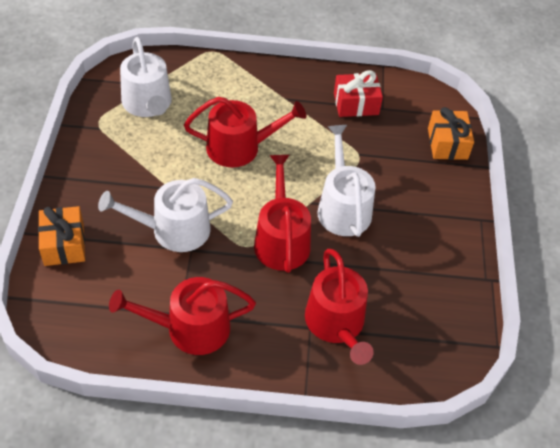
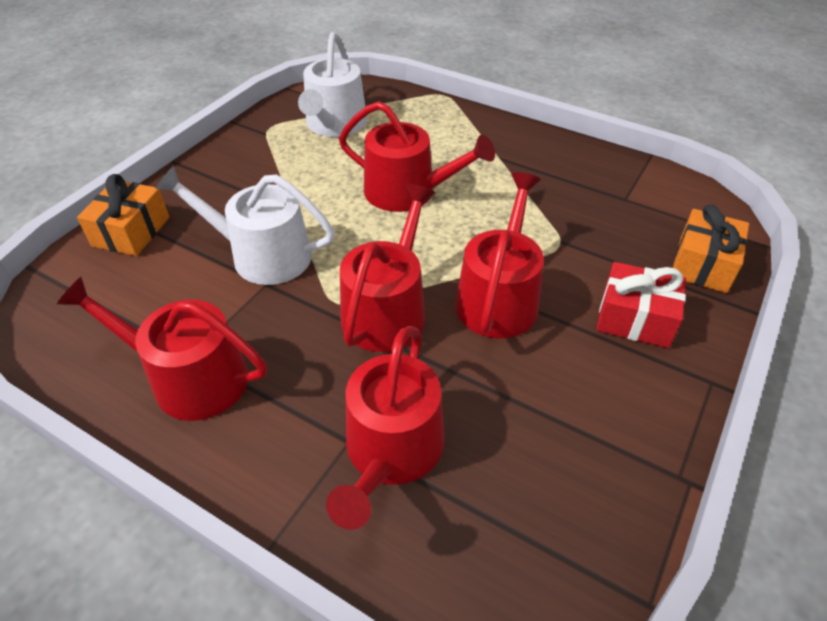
camera: 30 degrees right, 5 degrees down
(343, 207) = (499, 297): white watering can -> red watering can
(356, 104) = (590, 185): red gift -> red gift (635, 318)

